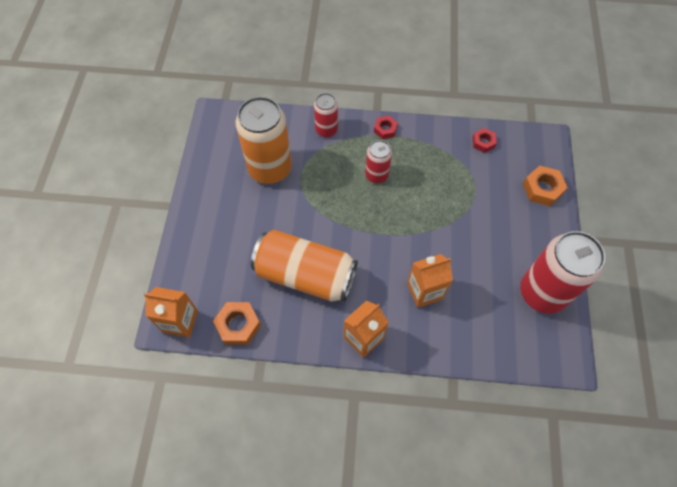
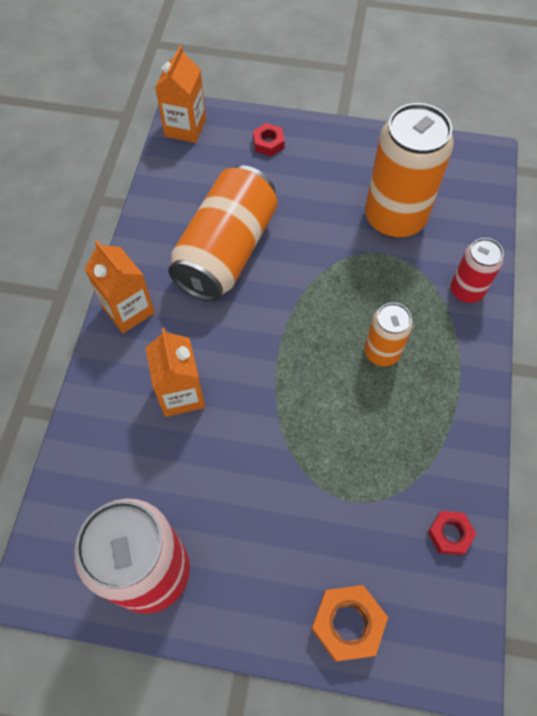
camera: 95 degrees right, 0 degrees up
(238, 325) = (170, 180): orange nut -> none
(376, 175) = (382, 352): red can -> orange can
(385, 129) = (471, 374): red nut -> red nut (268, 143)

